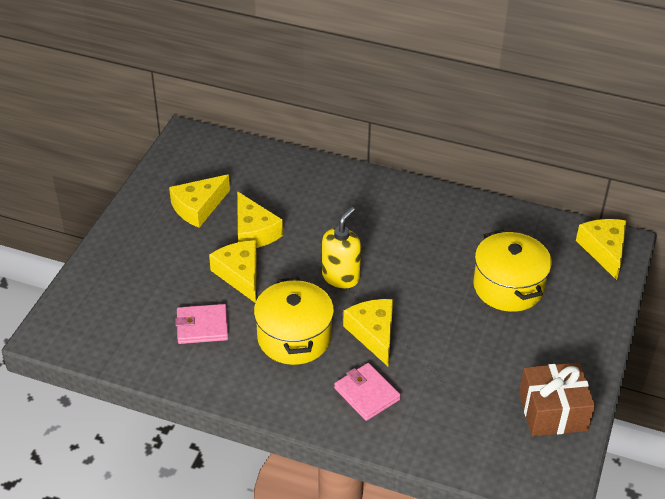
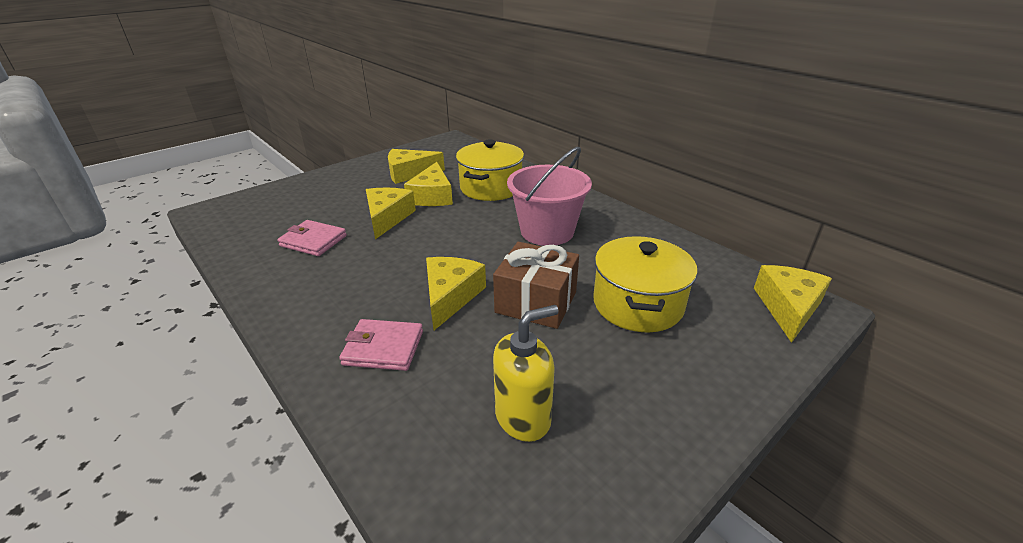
camera: 30 degrees right, 10 degrees down
(294, 337) = (375, 274): yellow pot -> yellow pot (491, 188)
(341, 277) = (469, 244): yellow soap dispenser -> yellow soap dispenser (523, 417)
(367, 394) = (383, 348): pink wallet -> pink wallet turned 75 degrees counterclockwise
(393, 238) = (547, 231): none -> pink bucket
(553, 411) = (594, 471): brown gift -> brown gift (536, 302)

